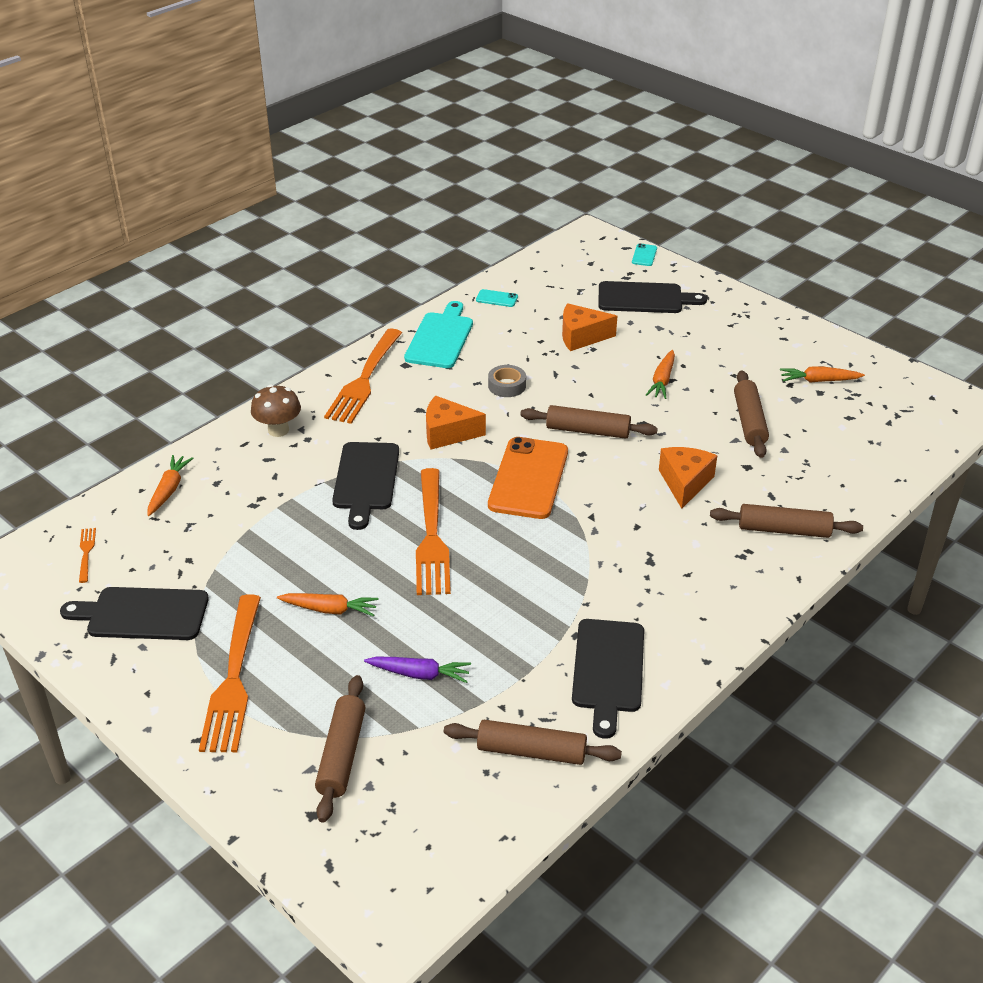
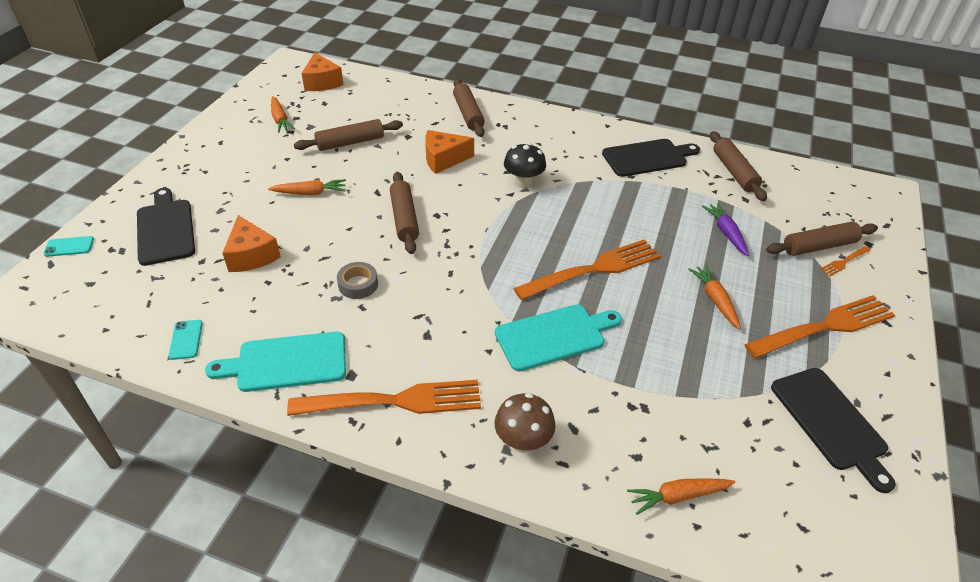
camera: 115 degrees left, 5 degrees up
(86, 553) = (814, 520): orange fork -> orange fork (844, 261)
(366, 480) = (554, 336): black cutting board -> turquoise cutting board
(448, 433) = (454, 302): orange cheese -> orange cheese (322, 82)
(528, 478) = (487, 236): orange phone -> none
(608, 533) = (523, 182): none -> black mushroom

